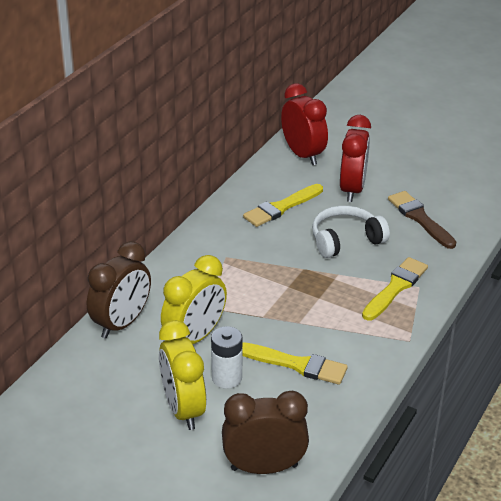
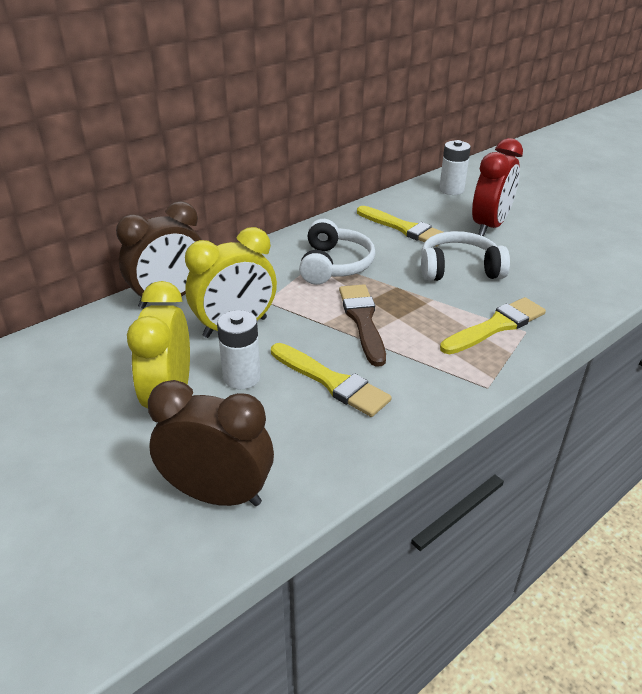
camera: 20 degrees right, 0 degrees up
(242, 259) = (334, 265): none -> white headphones
(281, 207) = (404, 228): yellow brush -> yellow brush turned 120 degrees counterclockwise
(303, 155) = (451, 190): red clock -> white battery
(420, 218) = (556, 264): brown brush -> brown brush (363, 321)

